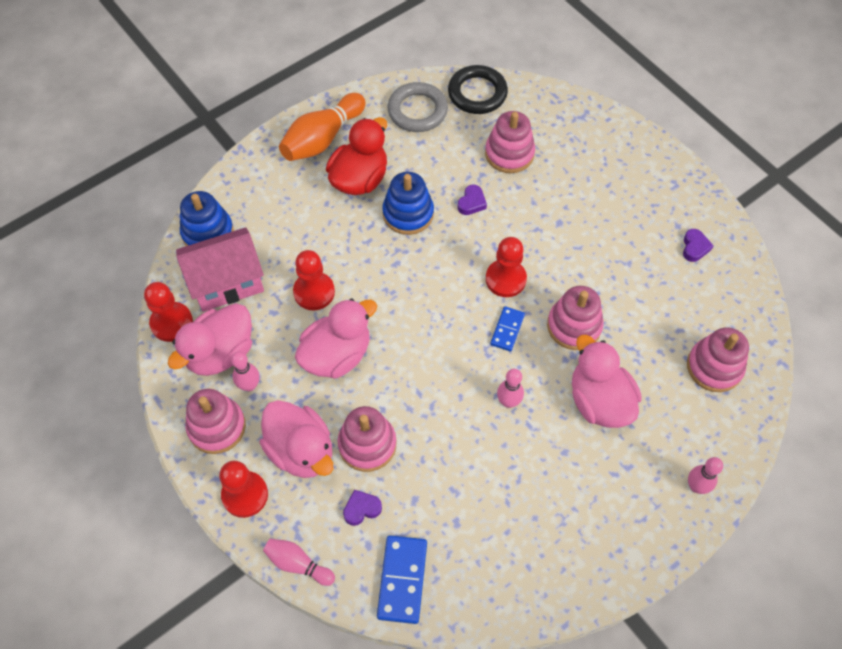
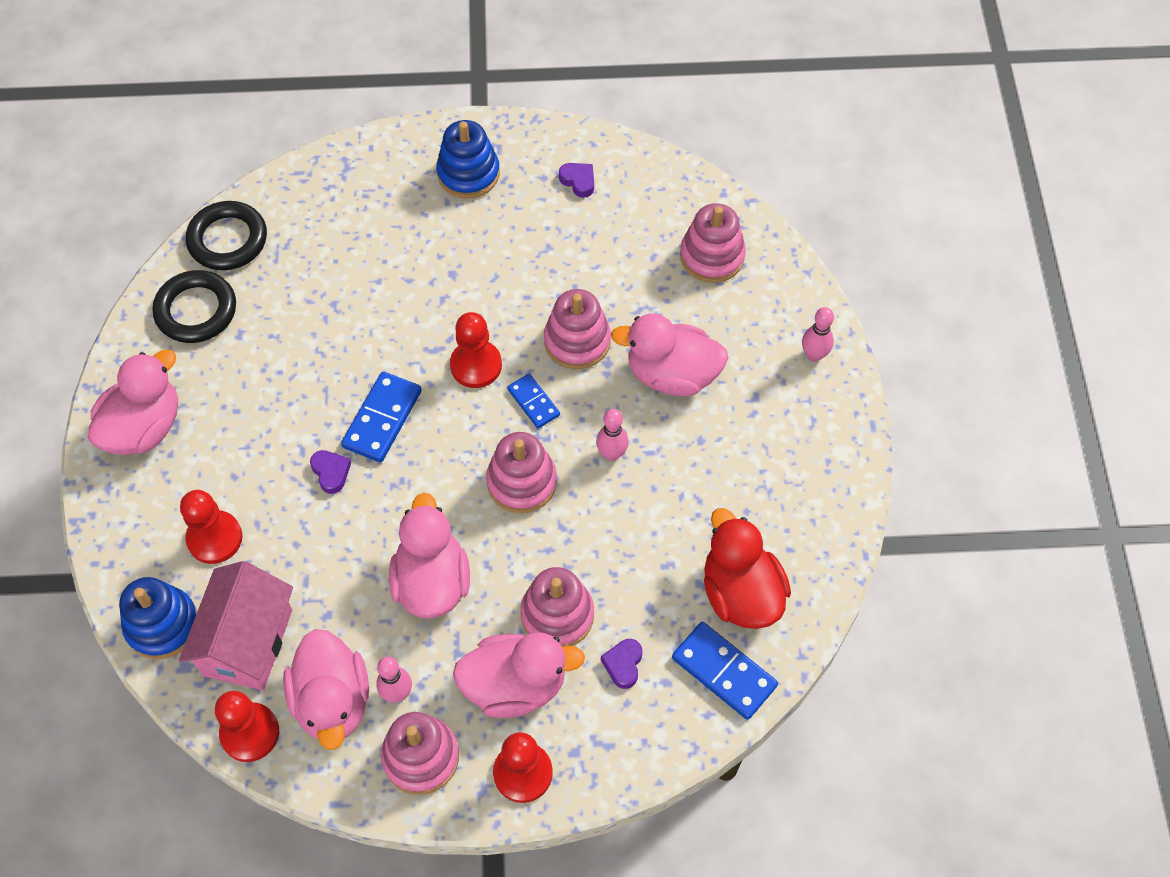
camera: 55 degrees left, 0 degrees up
(298, 564) = (637, 763): pink bowling pin -> none
(314, 292) = (336, 558): red pawn -> red pawn (214, 538)
(322, 139) = (144, 427): orange bowling pin -> pink duck
(359, 179) = (232, 423): red duck -> red duck (740, 593)
(408, 213) = (319, 404): blue stacking toy -> blue stacking toy (468, 173)
(417, 111) = (196, 310): grey ring -> black ring
(425, 253) = (382, 419): none -> blue domino
(471, 203) = (359, 336): purple heart -> purple heart (331, 472)
(509, 153) = (331, 262): pink stacking toy -> pink stacking toy (522, 482)

